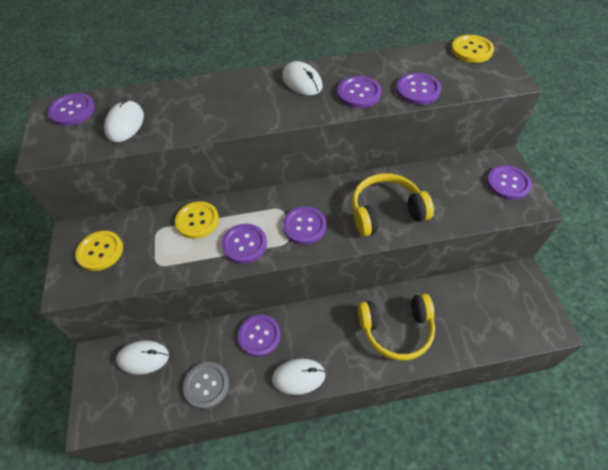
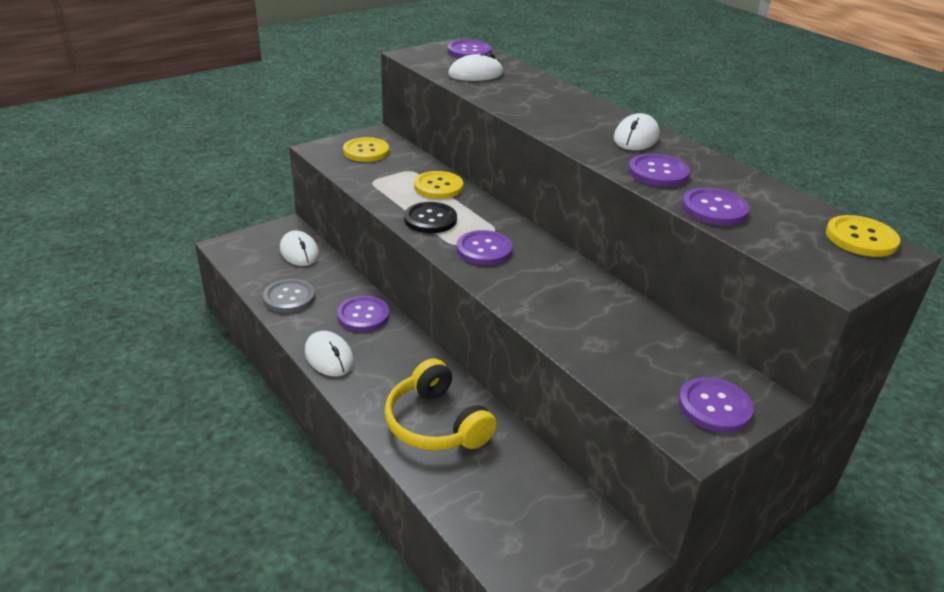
camera: 60 degrees right, 20 degrees down
(244, 244) = (430, 219): purple button -> black button
(386, 212) = (556, 302): yellow headphones -> none

